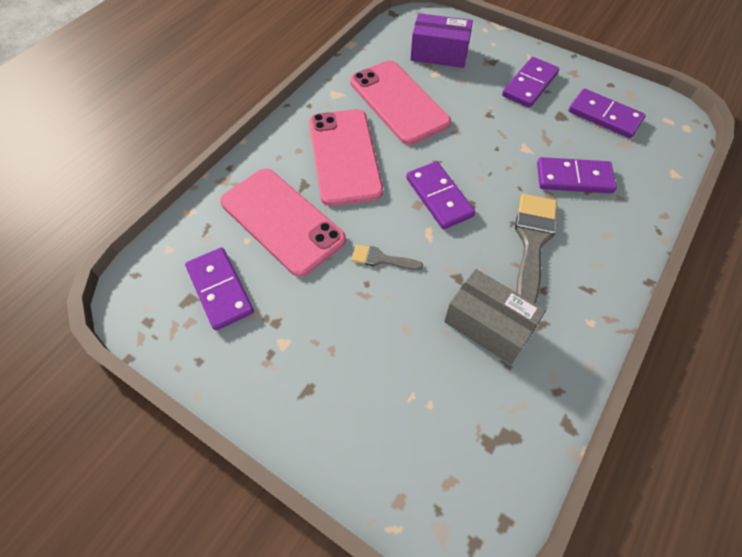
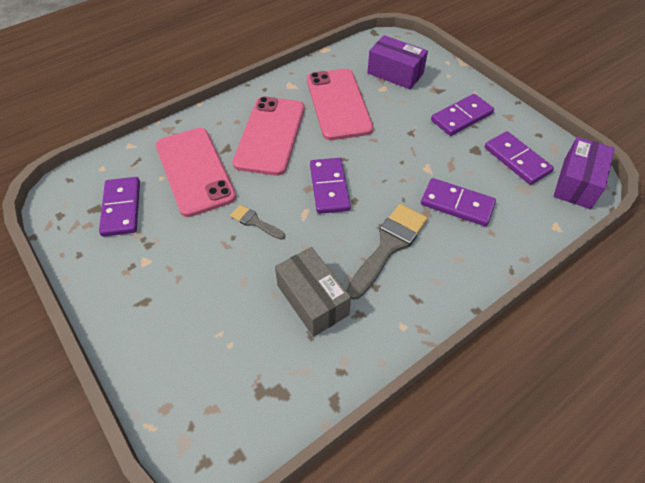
camera: 20 degrees right, 5 degrees down
(670, 124) = (577, 183): none -> purple box

